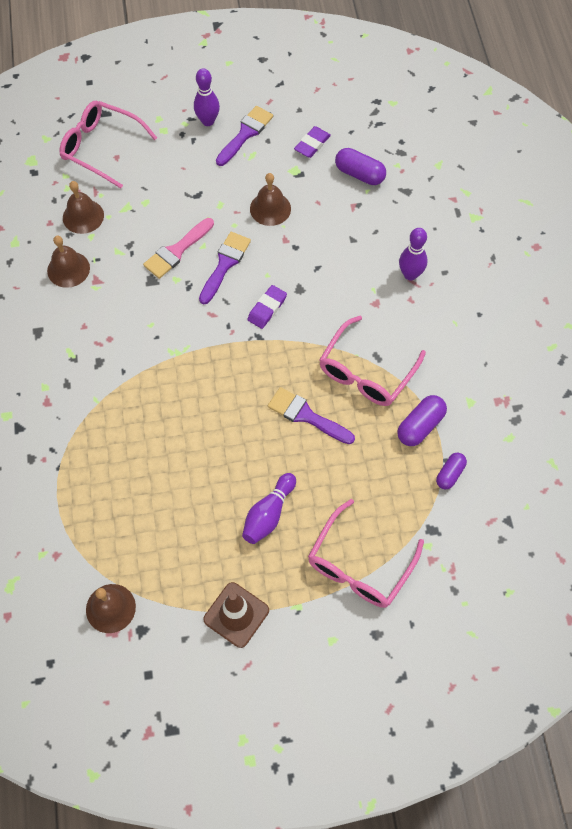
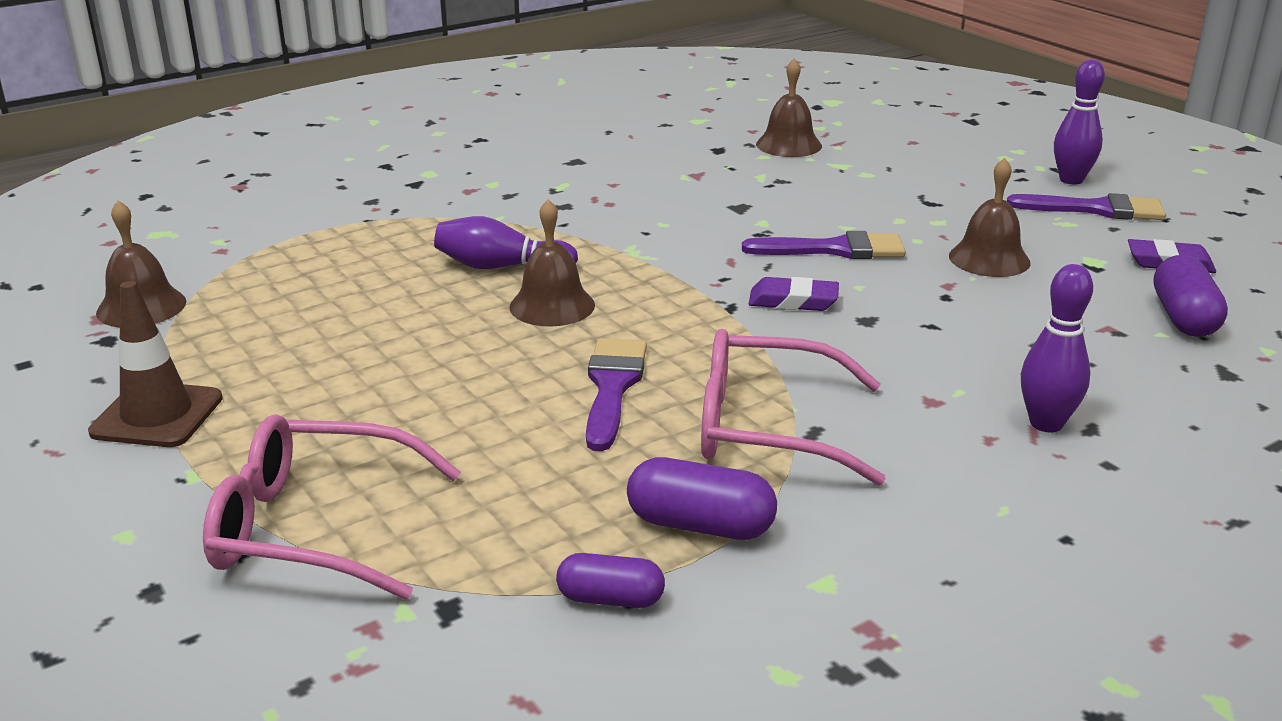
camera: 65 degrees right, 35 degrees down
(68, 269) = (694, 155): brown bell -> brown bell (552, 305)
(102, 148) = (913, 131): pink glasses -> none
(177, 251) = (813, 211): pink brush -> none
(268, 514) = (380, 398): purple bowling pin -> purple bowling pin (501, 267)

